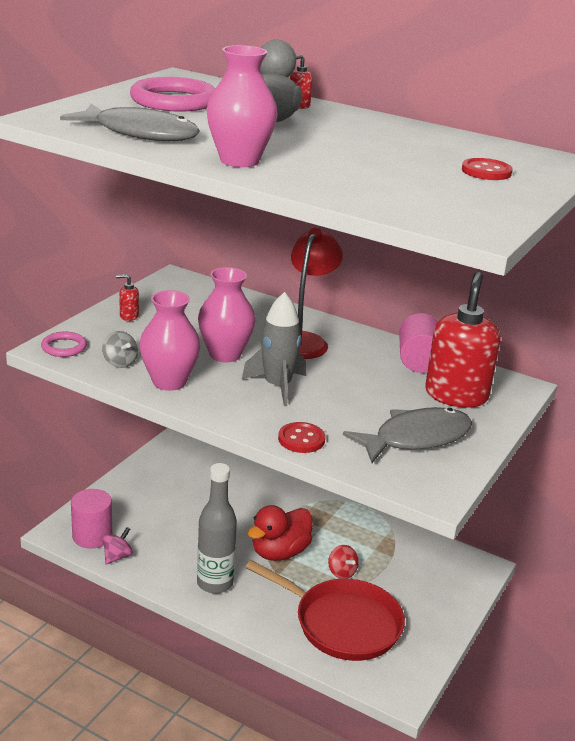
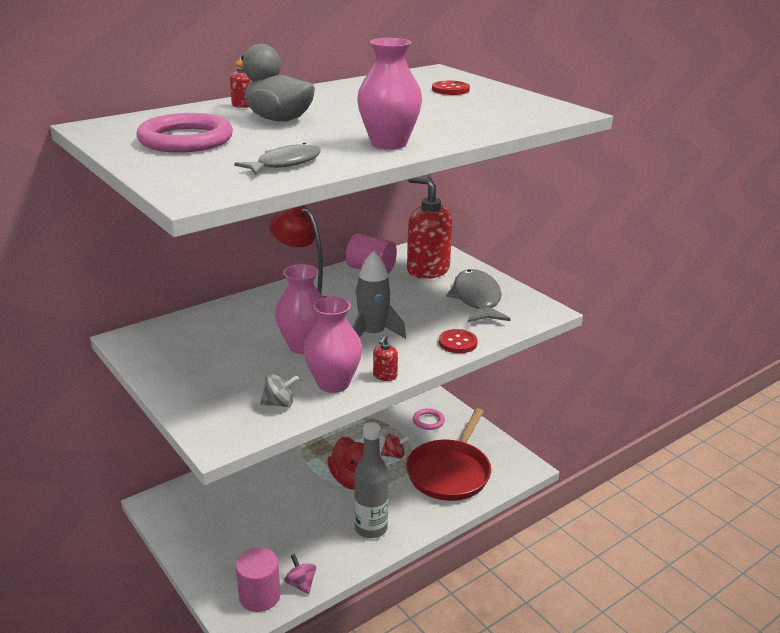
camera: 65 degrees left, 0 degrees up
(64, 347) = (223, 431): pink ring -> pink ring (428, 421)
(129, 316) = (188, 381): red soap dispenser -> red soap dispenser (385, 376)
(140, 133) = (285, 164): grey fish -> grey fish, size x0.62
(343, 624) = (450, 472): red pan -> red pan turned 150 degrees clockwise

